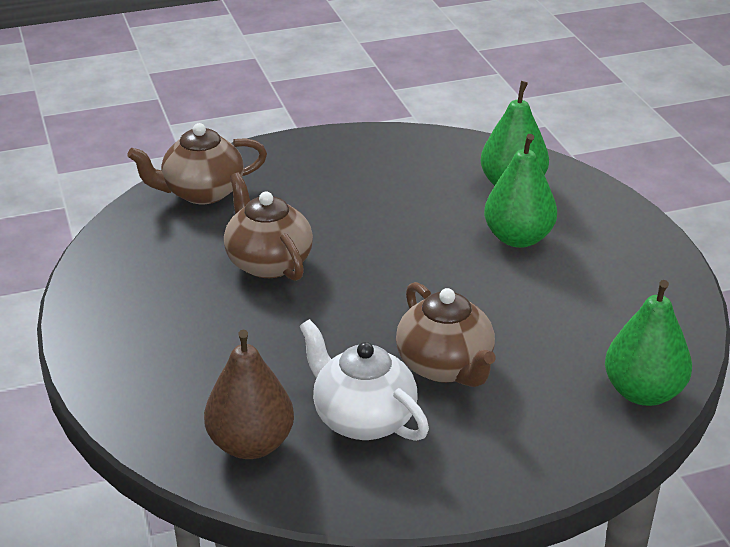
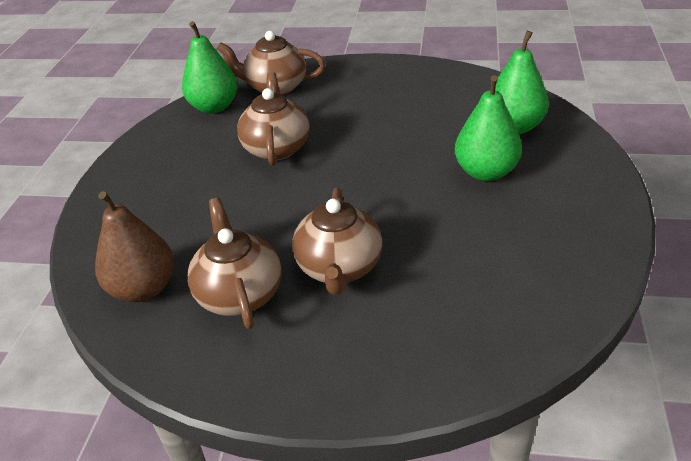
camera: 30 degrees right, 5 degrees up
(363, 419) = (239, 294): white teapot -> brown teapot
(643, 392) = (497, 347): green pear -> green pear (214, 107)

